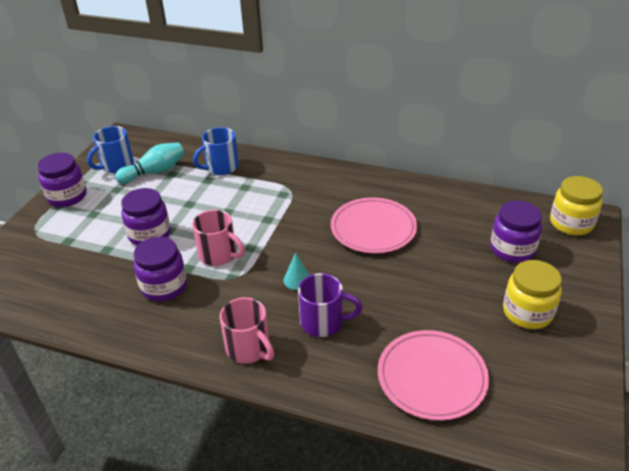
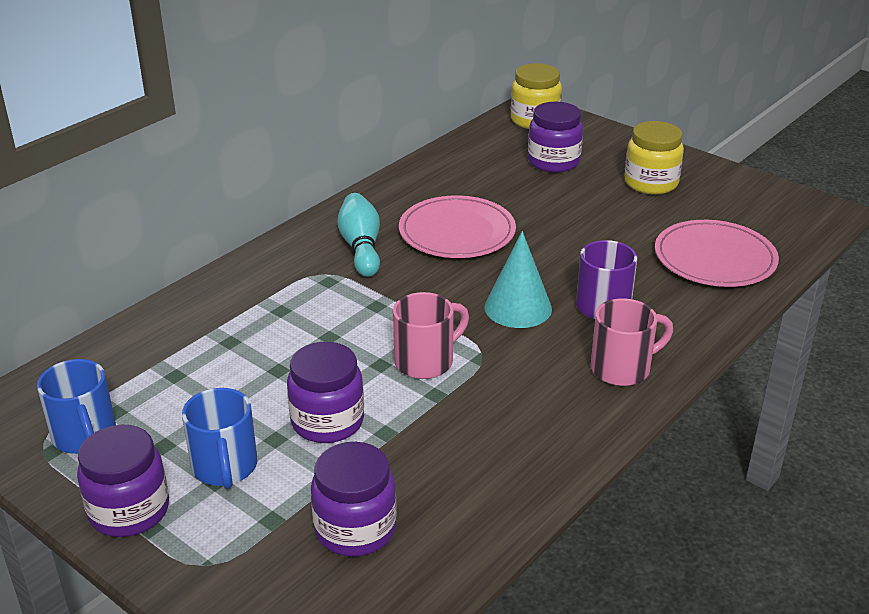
camera: 70 degrees left, 5 degrees down
(154, 172) = (151, 393): turquoise bowling pin -> turquoise bowling pin (361, 247)
(164, 286) = (462, 423): purple jar -> purple jar (355, 529)
(221, 167) = (206, 322): blue mug -> blue mug (225, 467)
(297, 280) = (518, 308): turquoise cone -> turquoise cone, size x1.76

